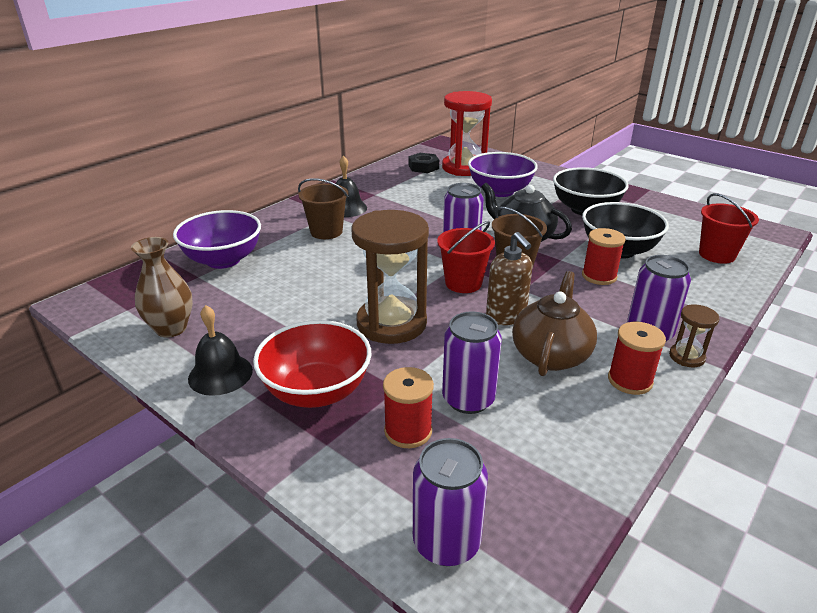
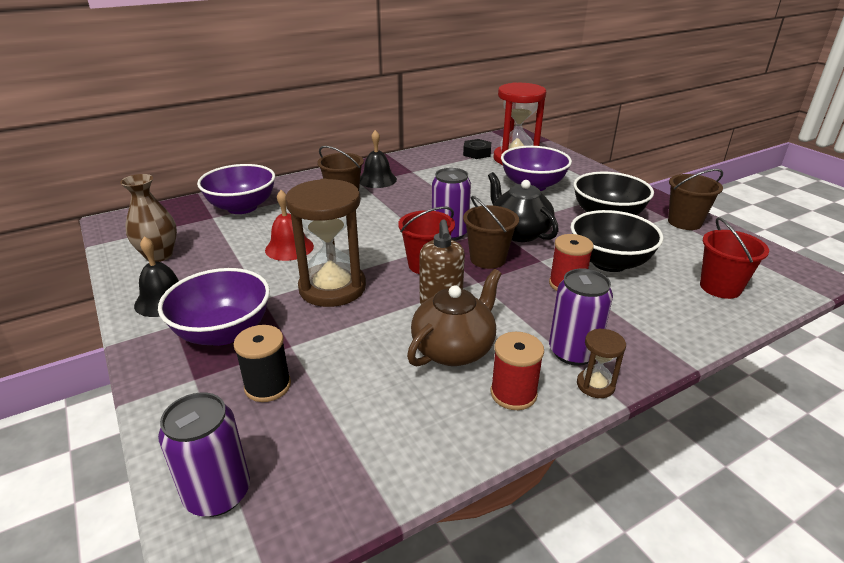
camera: 20 degrees right, 0 degrees up
(313, 293) = (289, 248): none -> red bell
(316, 391) = (223, 332): red bowl -> purple bowl
(408, 431) = (267, 386): red spool -> black spool
(468, 399) = (342, 371): purple can -> none
(650, 204) = (684, 222): none -> brown bucket

